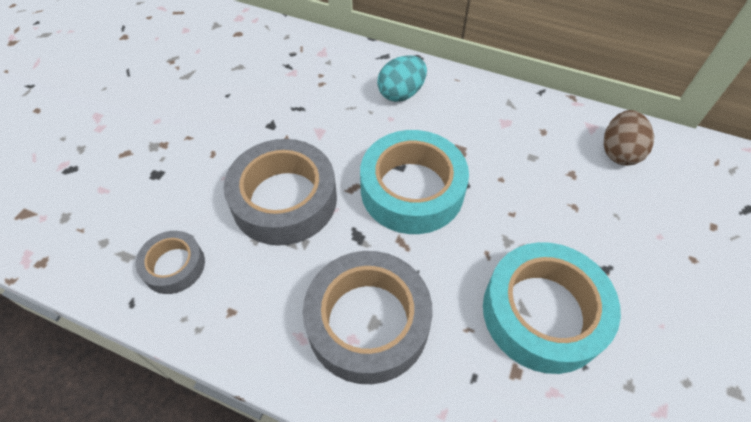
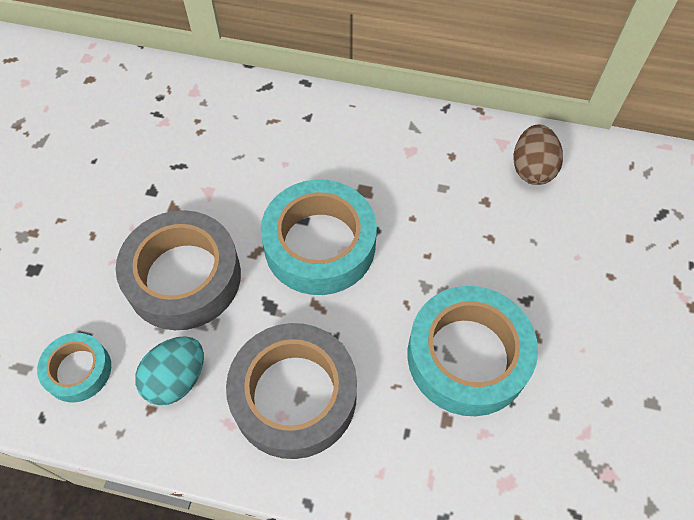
camera: 10 degrees left, 5 degrees up
(174, 266) = (78, 370): grey tape -> turquoise tape
(401, 93) = (292, 131): turquoise egg -> turquoise egg (176, 379)

